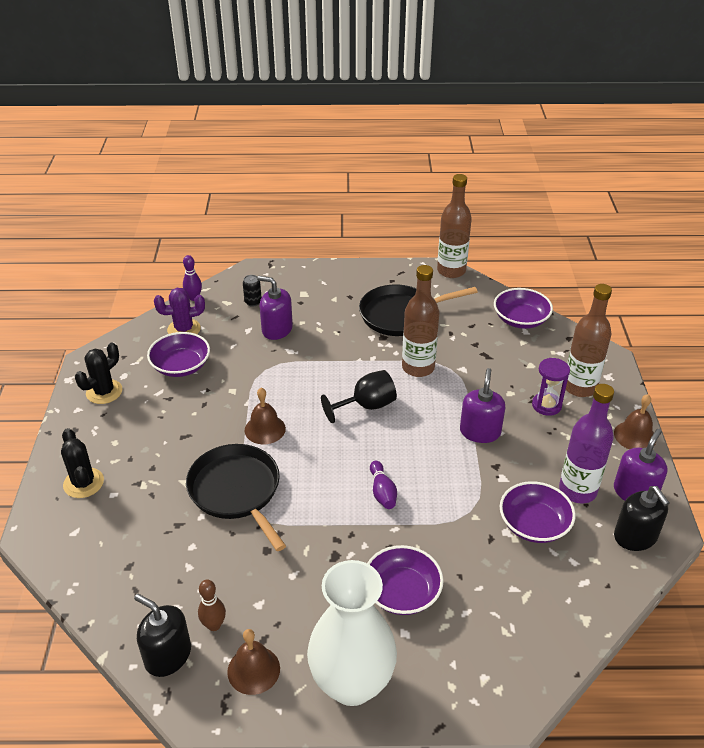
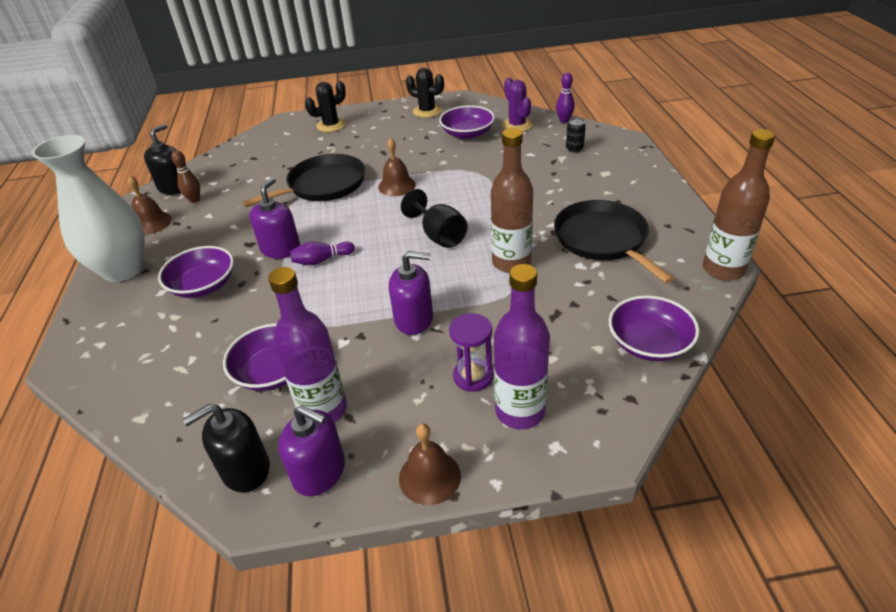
camera: 85 degrees right, 0 degrees up
(277, 329) = (538, 168): purple soap dispenser -> purple soap dispenser (281, 249)
(579, 387) = (520, 411): brown bottle -> purple bottle

